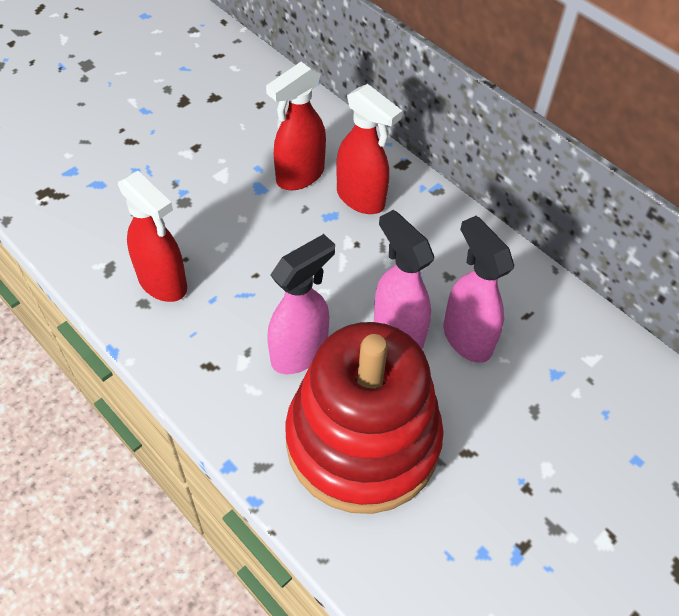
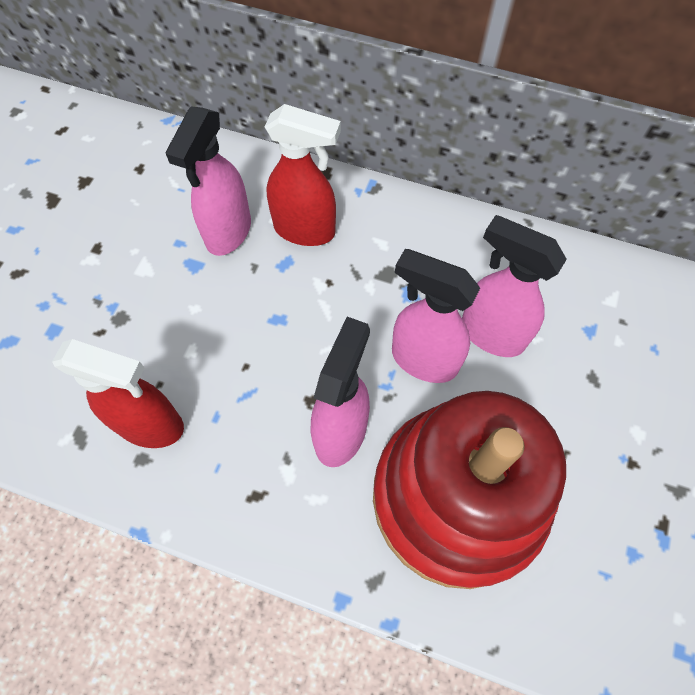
camera: 25 degrees left, 10 degrees up
(299, 176) = (228, 233): red spray bottle -> pink spray bottle

